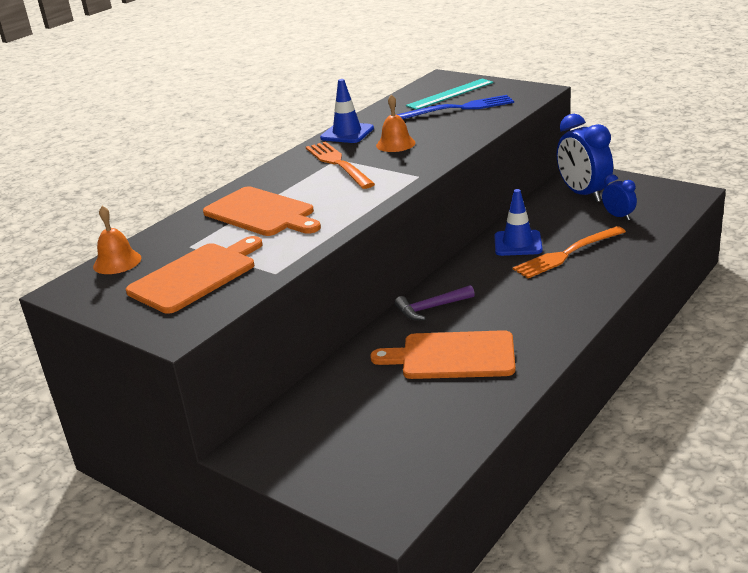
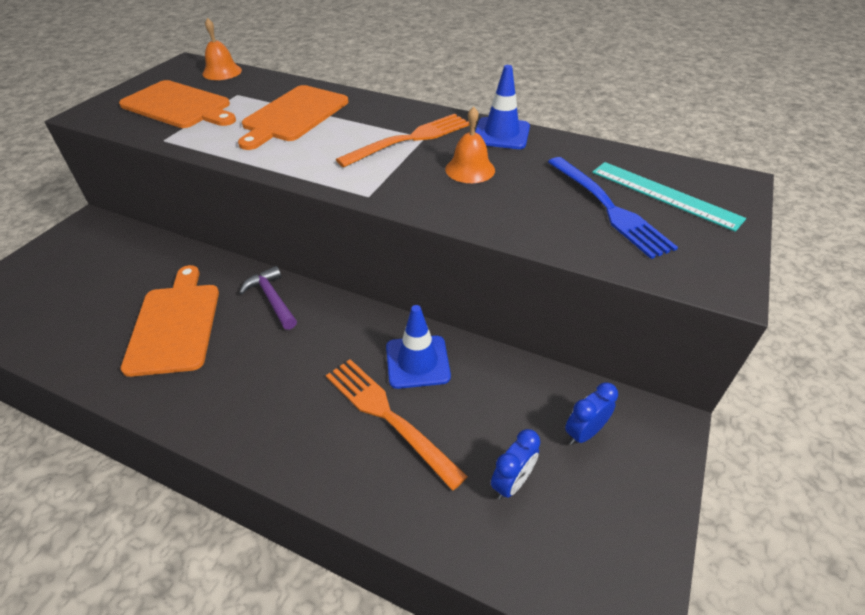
camera: 75 degrees right, 15 degrees up
(583, 194) = (584, 433): blue clock -> blue clock, size x0.51

